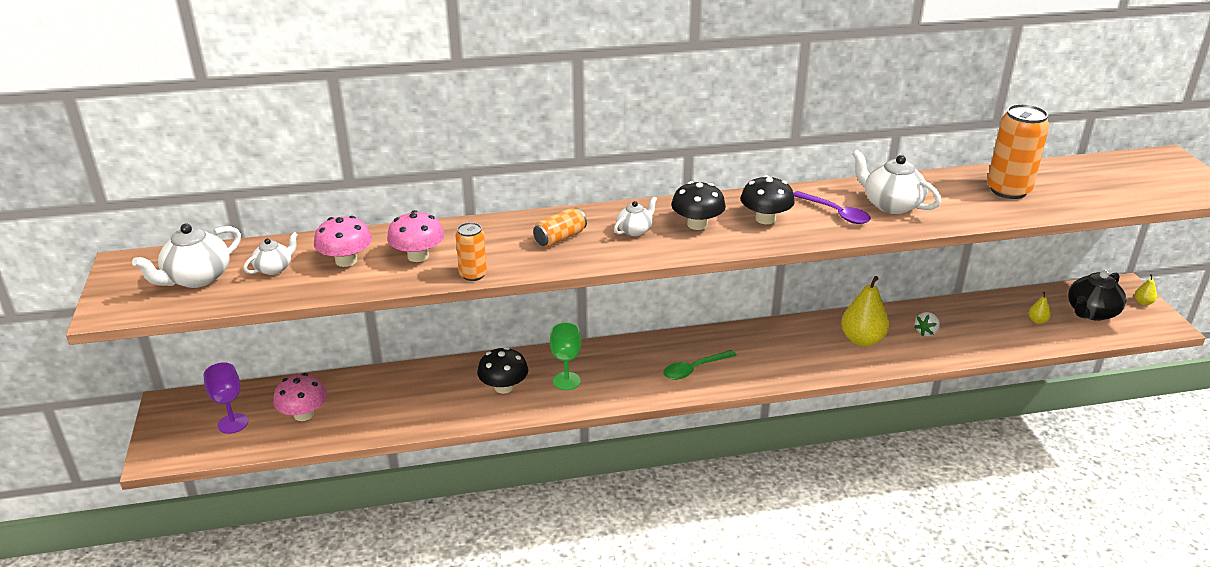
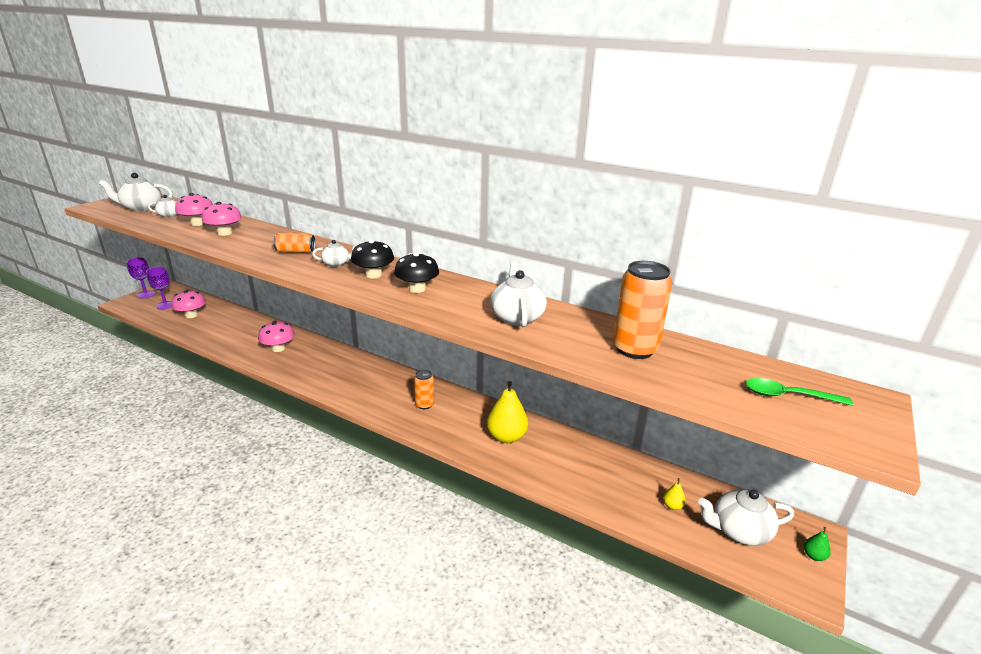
camera: 40 degrees right, 5 degrees down
(165, 428) = (146, 294): none -> purple goblet
(473, 274) = (222, 249): orange can -> orange can (424, 404)
(504, 387) = (278, 348): black mushroom -> pink mushroom
(566, 381) = (308, 362): green goblet -> none
(694, 369) = (377, 393): green spoon -> green spoon (788, 396)
(835, 213) = (467, 305): purple spoon -> none
(926, 332) = (562, 459): white strawberry -> none
(1091, 312) = (739, 531): black teapot -> white teapot
(1143, 302) = (814, 556): yellow pear -> green pear

